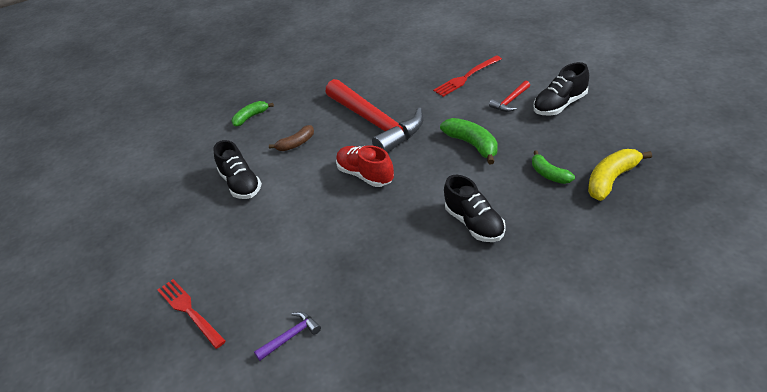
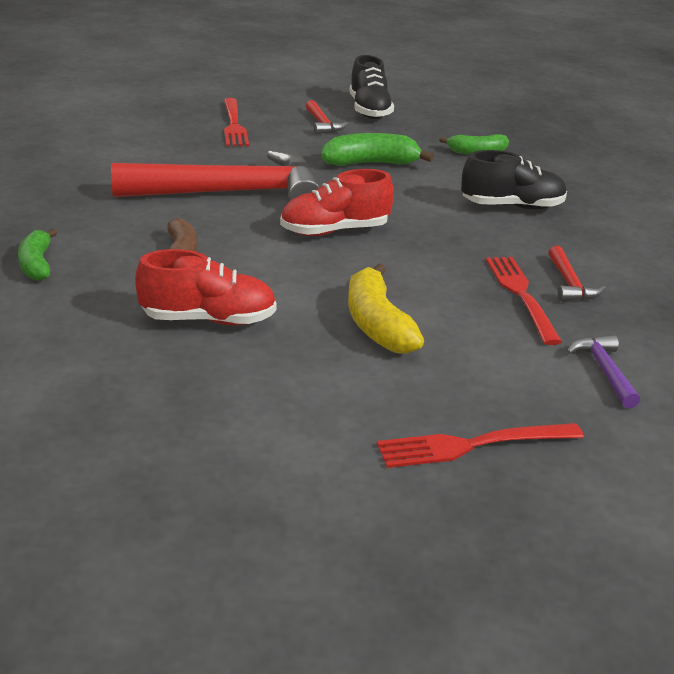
camera: 70 degrees left, 10 degrees down
(241, 184) = (208, 319): black shoe -> red shoe
(352, 273) = (521, 295): none -> red fork
(386, 288) = (569, 284): none -> red hammer
(612, 180) = (521, 135): yellow banana -> yellow banana (377, 324)

